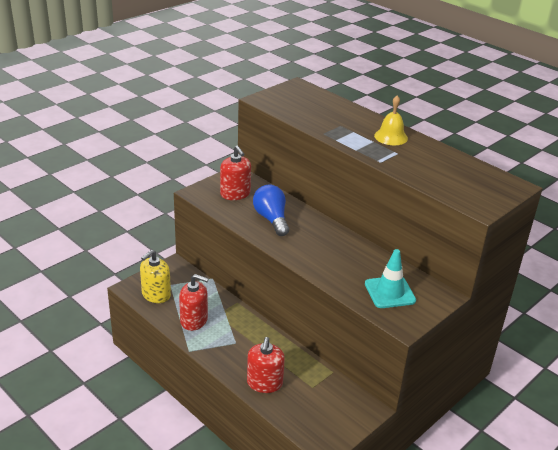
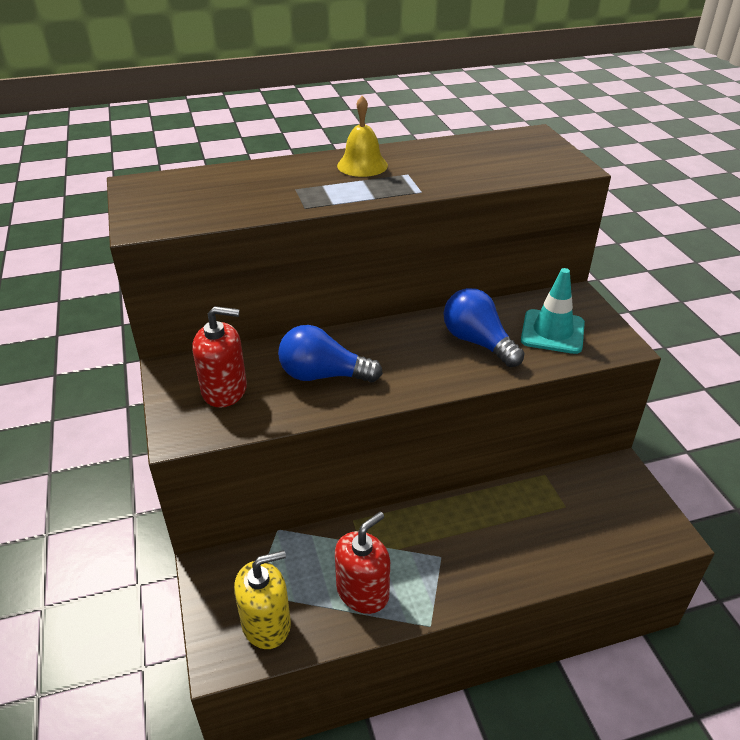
camera: 60 degrees left, 5 degrees up
(156, 295) = (266, 624): yellow soap dispenser -> yellow soap dispenser turned 90 degrees counterclockwise
(264, 383) = (539, 555): red soap dispenser -> none
(350, 264) = (477, 342): none -> blue light bulb

